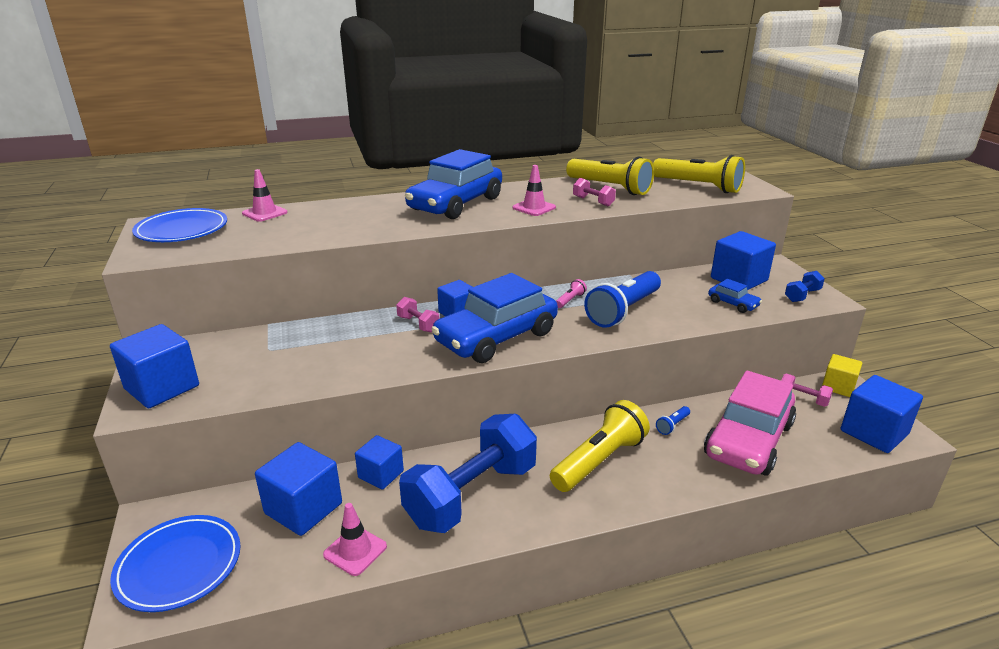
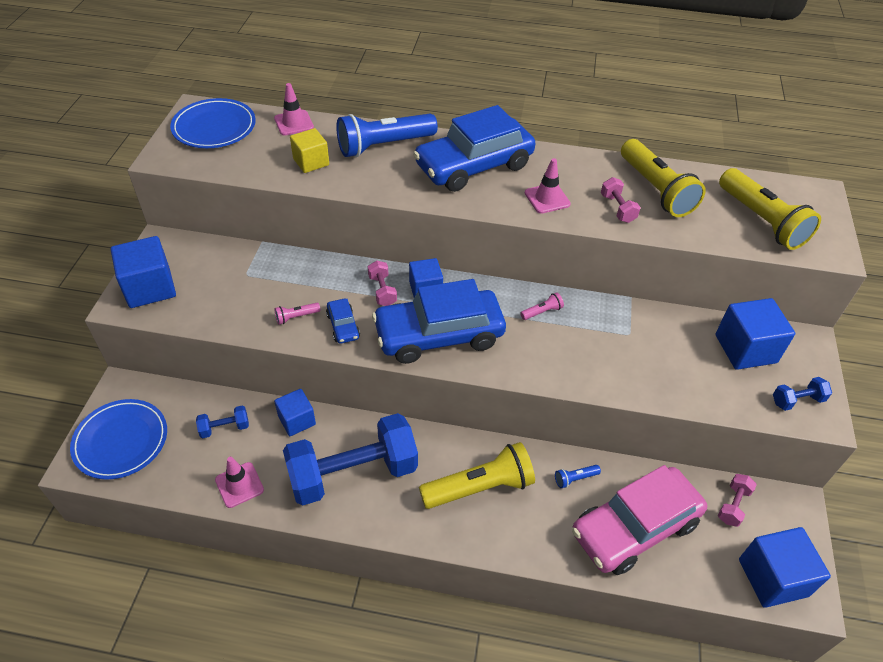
camera: 25 degrees right, 20 degrees up
(303, 508) = (224, 428): blue cube -> blue dumbbell
(347, 363) = (296, 317): none -> pink flashlight
(623, 311) = (583, 347): blue flashlight -> blue flashlight (384, 145)
(733, 304) = (707, 382): blue car -> blue car (343, 326)
(803, 399) = (733, 505): pink dumbbell -> pink dumbbell turned 60 degrees clockwise
(838, 387) = (786, 507): yellow cube -> yellow cube (311, 162)

